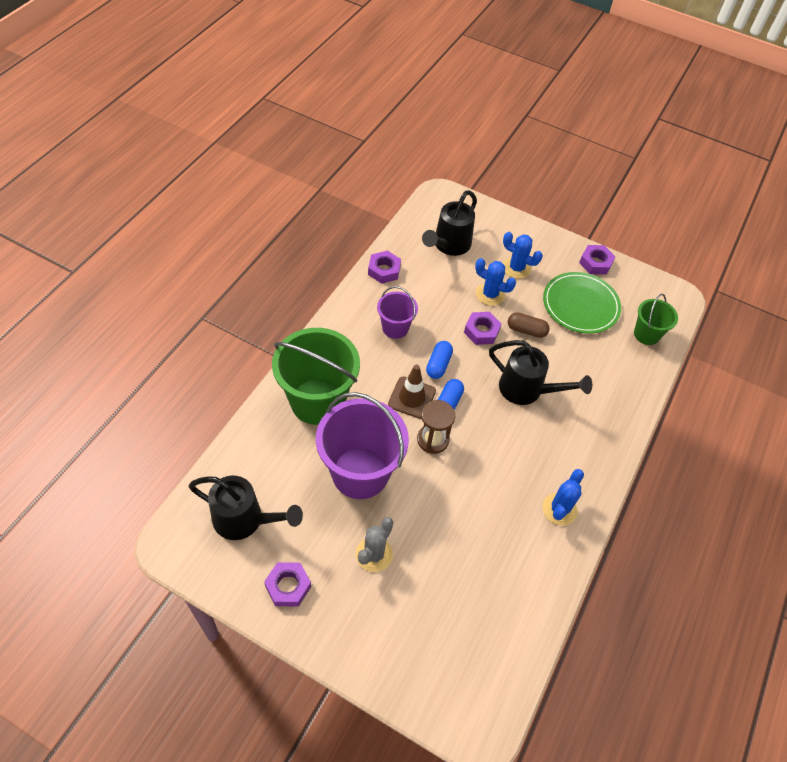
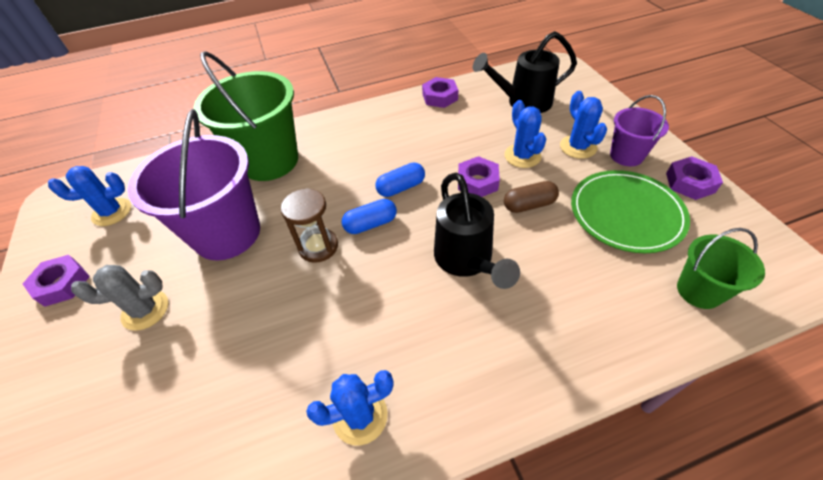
camera: 50 degrees right, 5 degrees down
(244, 520) = (112, 212): black watering can -> blue cactus
(395, 328) = (398, 141): purple bucket -> purple bucket (626, 155)
(412, 398) = (344, 200): brown traffic cone -> none
(526, 330) = (529, 205): brown capsule -> brown capsule turned 75 degrees counterclockwise

